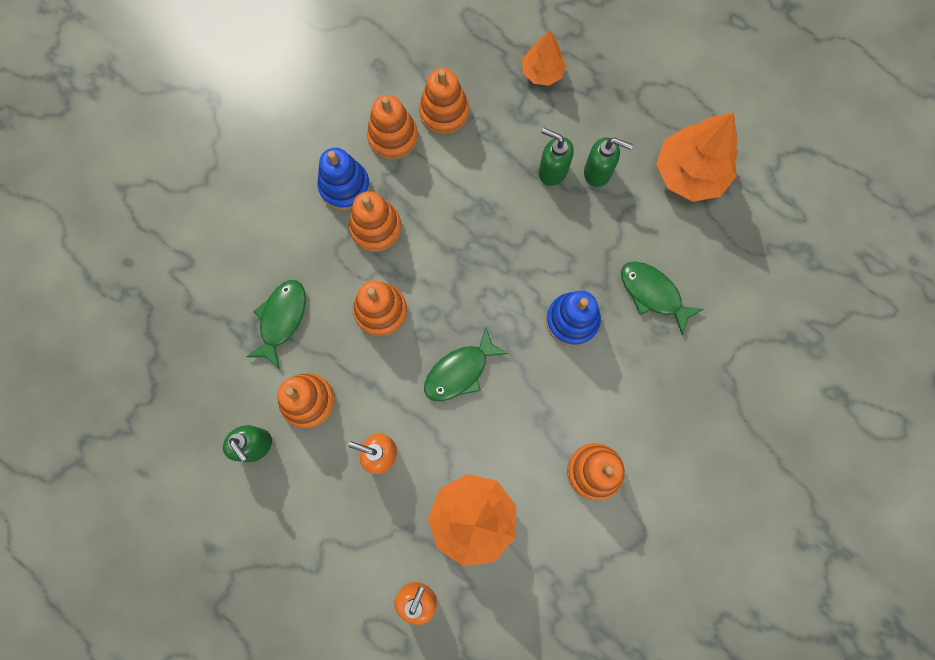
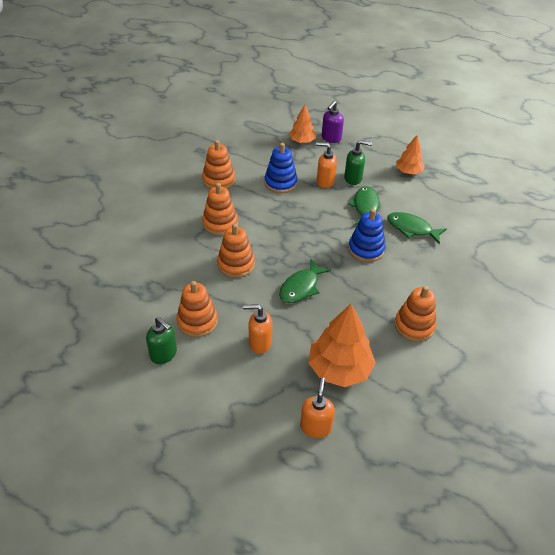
camera: 15 degrees left, 30 degrees down
(281, 319) = (167, 279): green fish -> green fish (365, 207)
(344, 187) = (193, 207): blue stacking toy -> blue stacking toy (280, 183)
(444, 112) = (248, 165): orange stacking toy -> none
(552, 171) = (325, 182): green soap dispenser -> orange soap dispenser
(590, 74) = (331, 138): none -> purple soap dispenser
(690, 173) = (408, 171): orange tree -> orange tree, size x0.58

